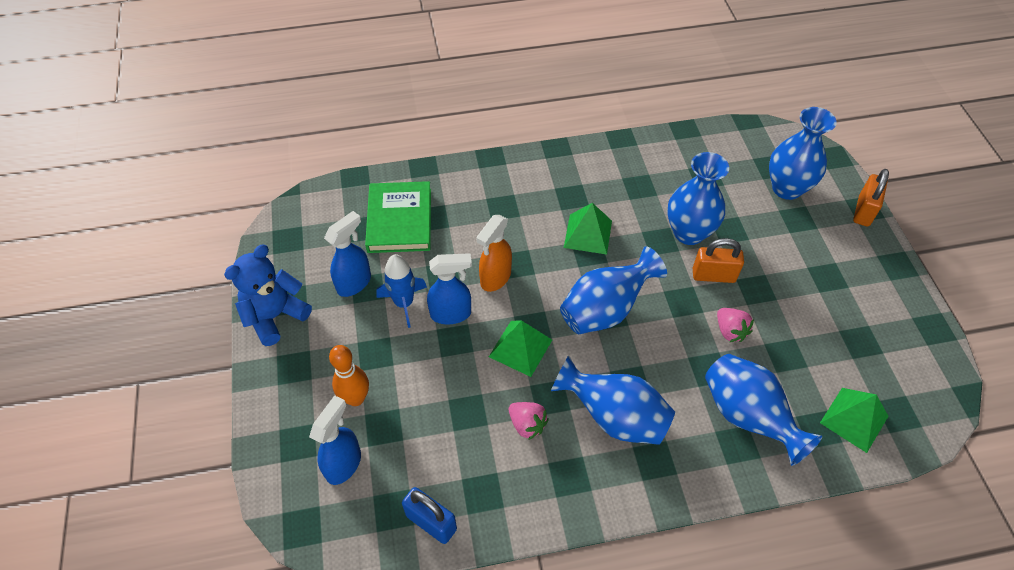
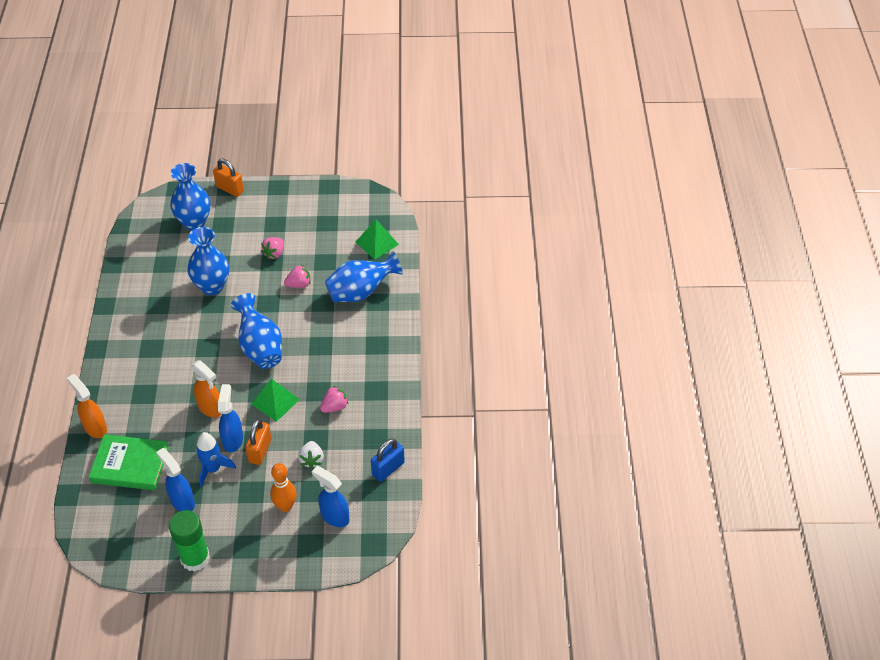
camera: 80 degrees left, 5 degrees down
(275, 316) = (195, 558): blue teddy bear -> green glue stick
(433, 414) = (312, 460): none -> white strawberry
(446, 175) = (95, 427): none -> orange spray bottle
(588, 234) = (191, 345): green pyramid -> none
(614, 416) = (342, 359): blue vase -> none
(713, 275) = (253, 282): orange padlock -> orange padlock (260, 451)
(773, 288) = (274, 253): none -> pink strawberry

